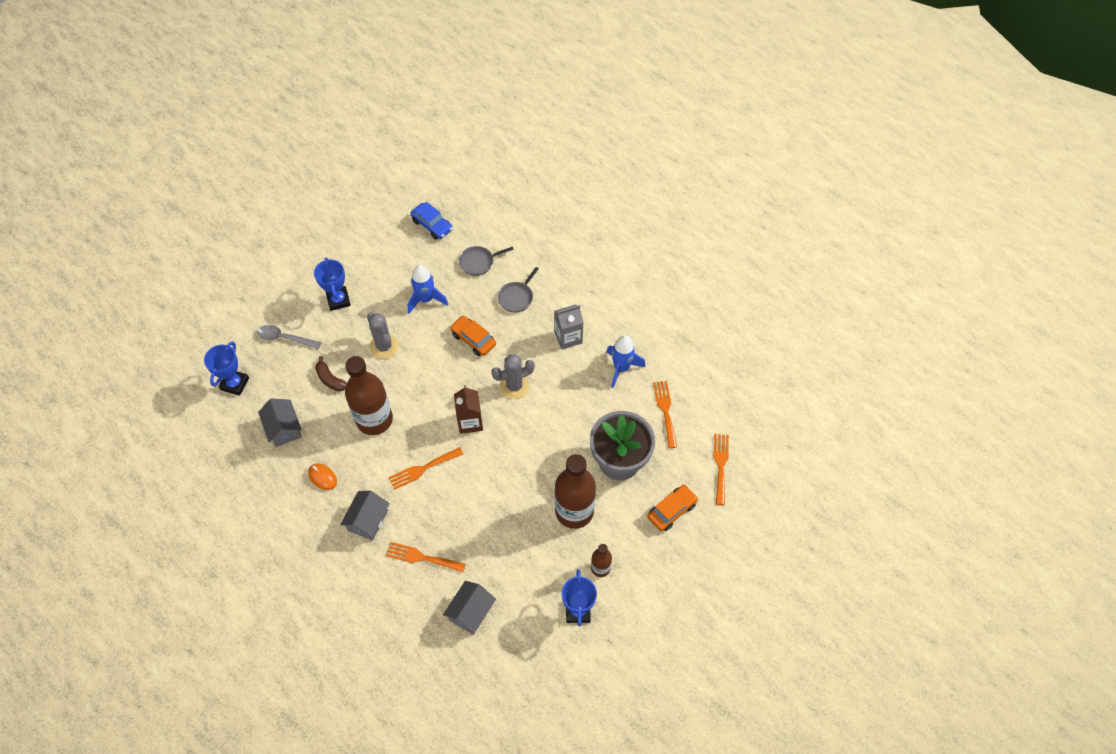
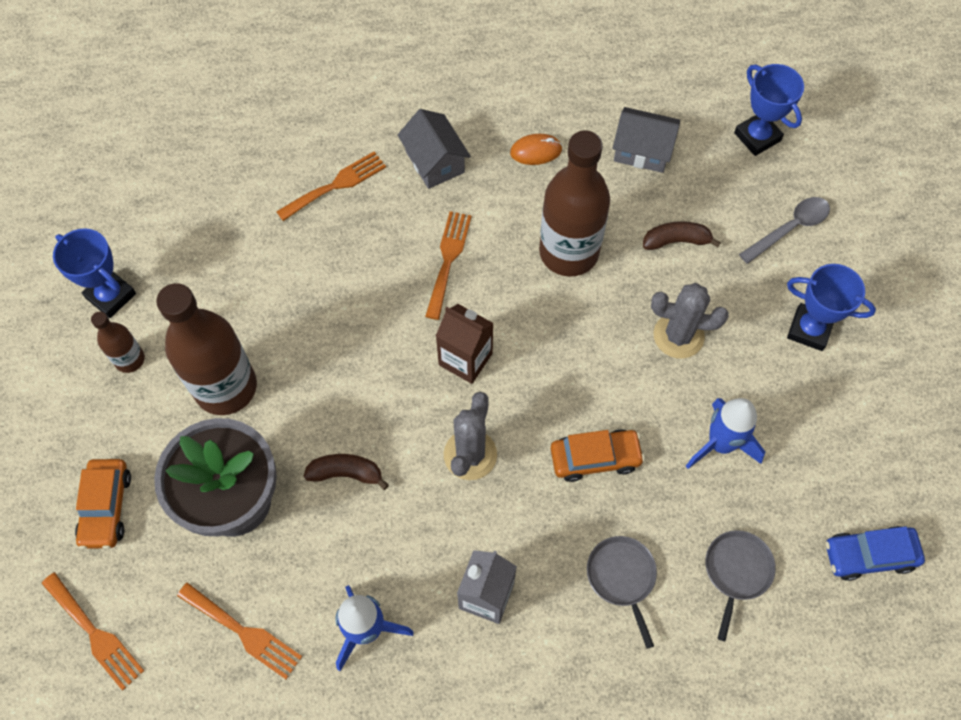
camera: 130 degrees right, 5 degrees up
(471, 612) = (224, 190): grey house -> none
(567, 427) = (346, 473): none -> brown banana

